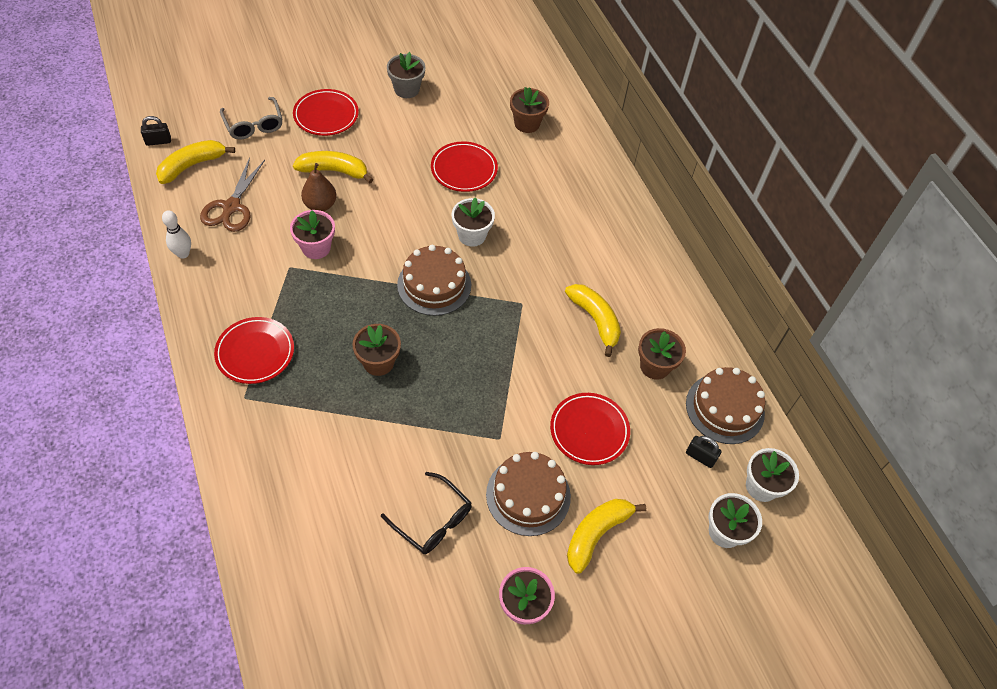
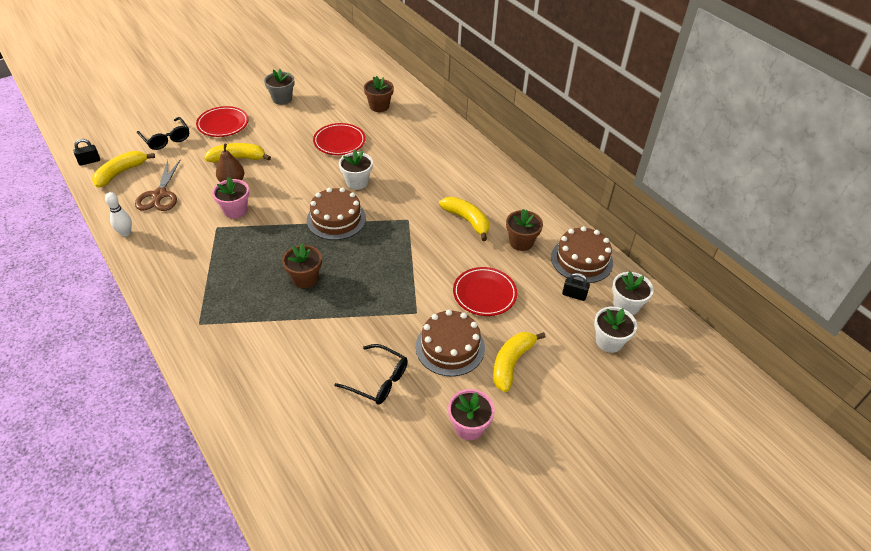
camera: 10 degrees left, 10 degrees down
(254, 125) = (166, 139): grey glasses -> black glasses
(255, 352) = (201, 290): red plate -> none

